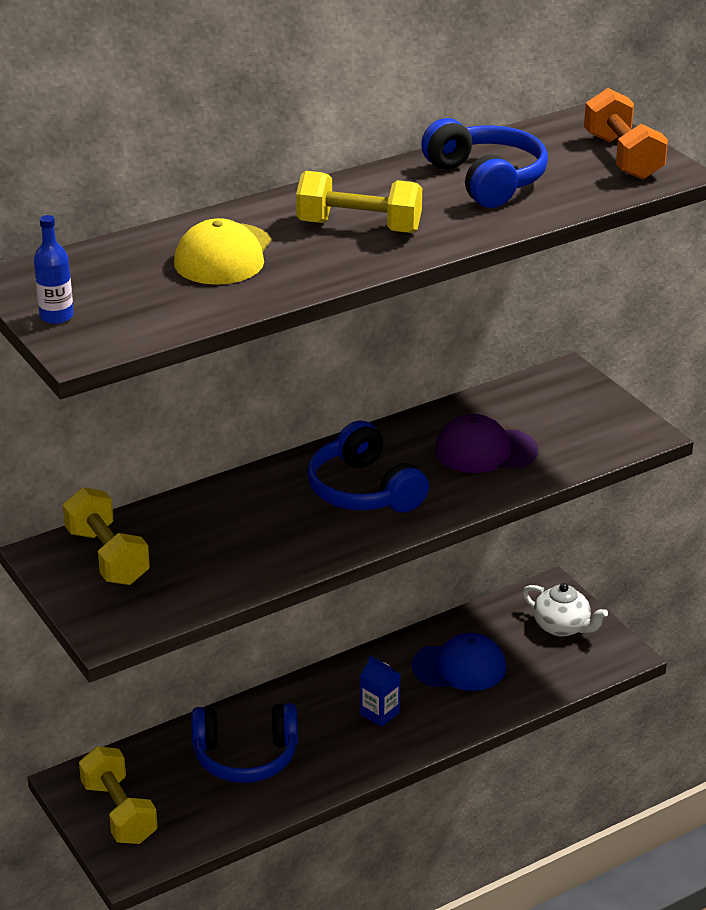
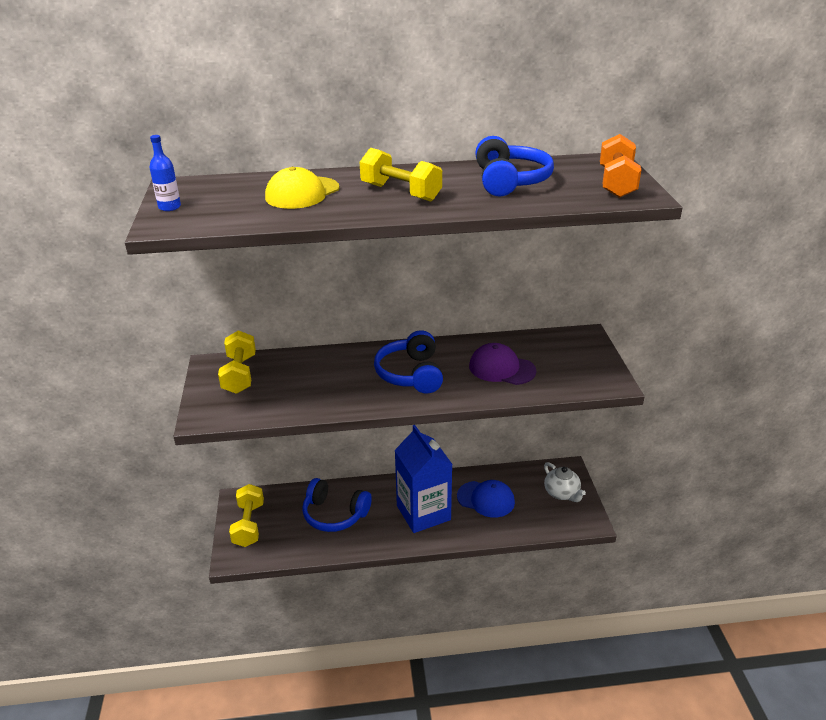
camera: 25 degrees right, 0 degrees up
(380, 713) = (423, 513): blue carton -> blue carton, size x2.37

